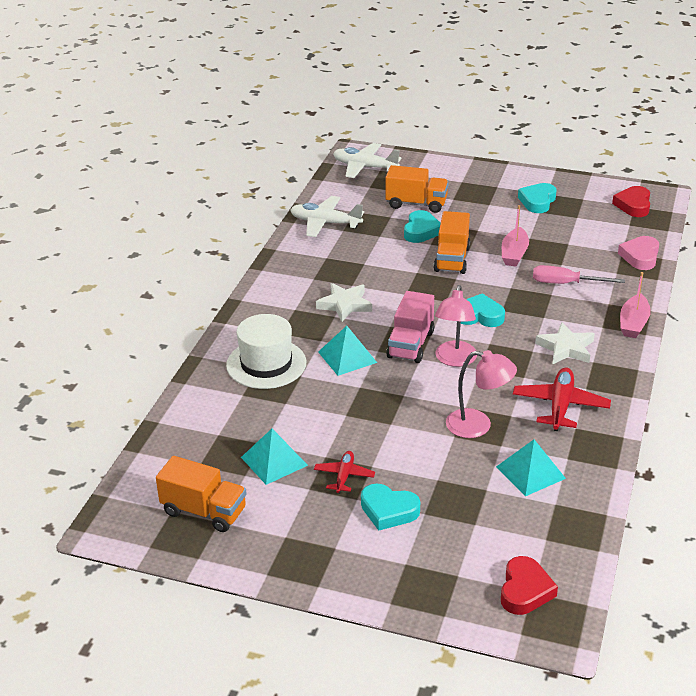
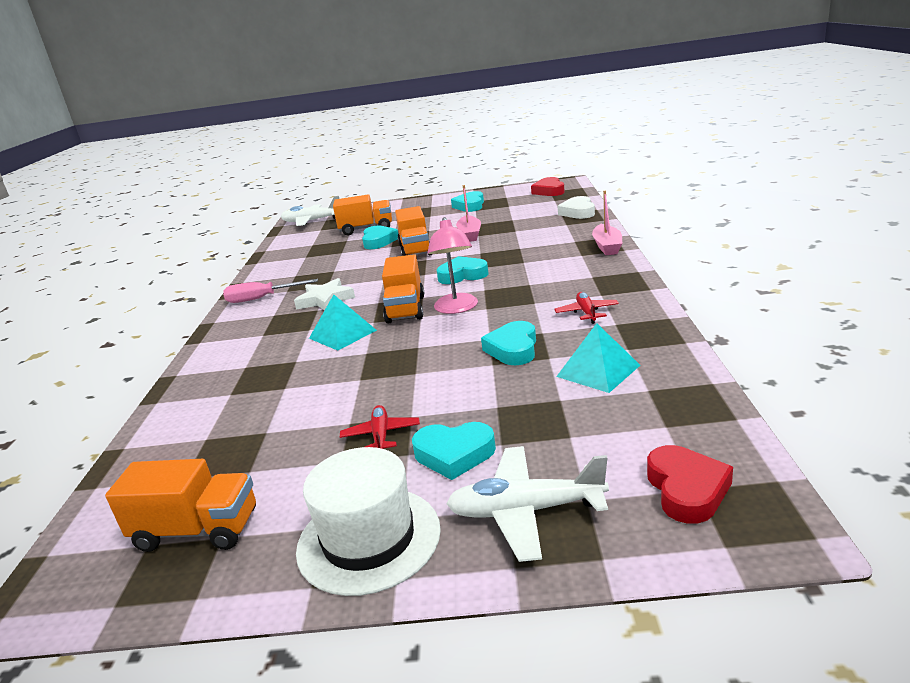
camera: 15 degrees left, 10 degrees down
(266, 364) = (253, 361): white hat -> white hat (369, 539)
(274, 461) = (285, 445): turquoise pyramid -> none
(325, 223) = (287, 256): white plane -> white plane (526, 511)
(410, 344) = (405, 309): pink truck -> orange truck
(478, 426) = (513, 349): pink lamp -> turquoise heart
(560, 406) = (587, 313): red plane -> red plane, size x0.60
(565, 283) = (527, 239): pink screwdriver -> pink screwdriver (261, 298)
(566, 348) = (559, 275): white star -> none
(640, 256) = (578, 212): pink heart -> white heart

